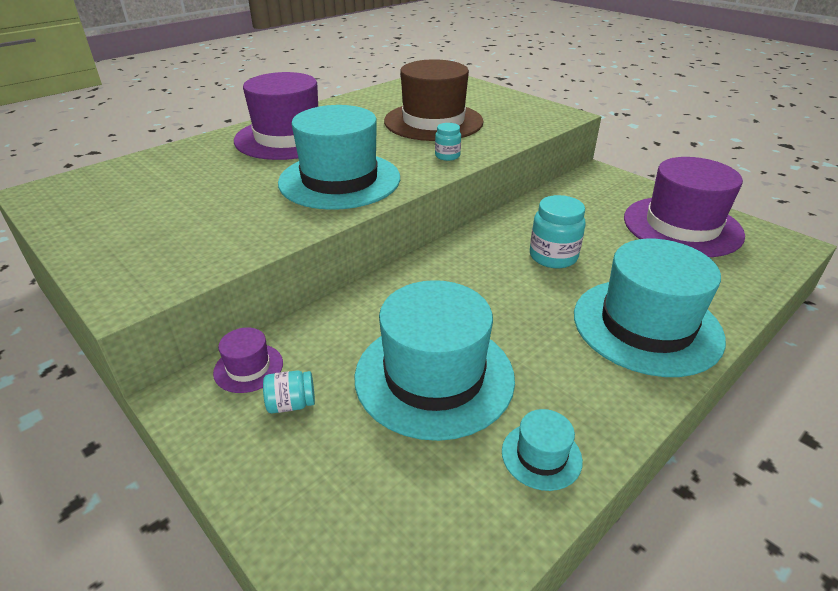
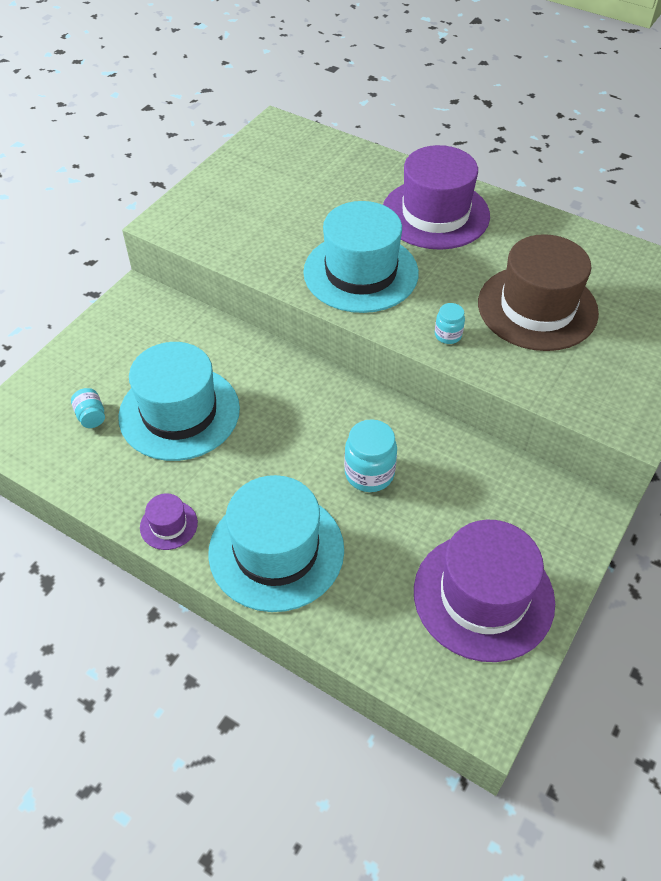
camera: 75 degrees right, 15 degrees up
(248, 368) = (167, 313): purple hat -> purple hat (169, 525)
(291, 404) = (138, 345): turquoise jar -> turquoise jar (91, 416)
(541, 456) = (115, 482): turquoise hat -> none

